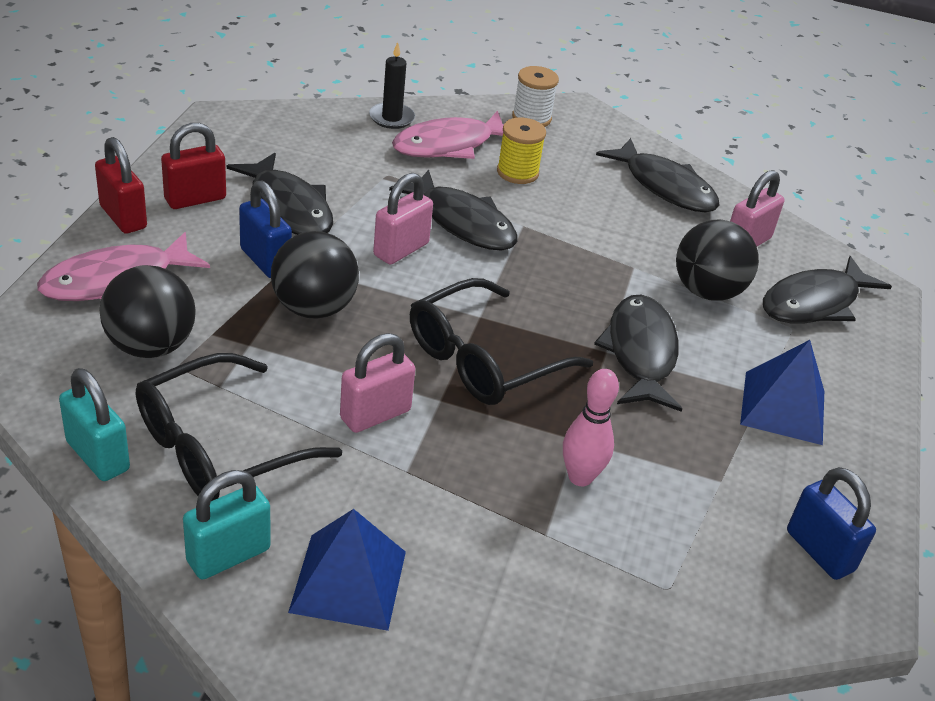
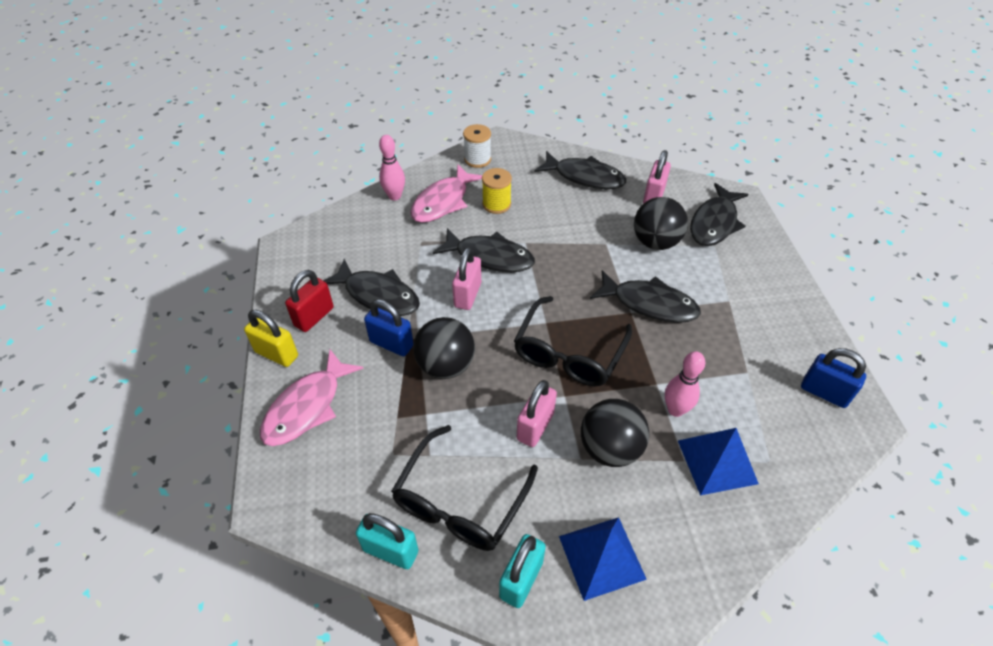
camera: 20 degrees left, 10 degrees up
(123, 217) = (276, 354): red padlock -> yellow padlock
(151, 346) = (365, 447): black ball -> black ball (610, 448)
(391, 118) = (394, 196): black candle -> pink bowling pin
(640, 353) = (649, 304): black fish -> black fish turned 135 degrees clockwise
(783, 407) = (745, 304): blue pyramid -> blue pyramid (717, 461)

